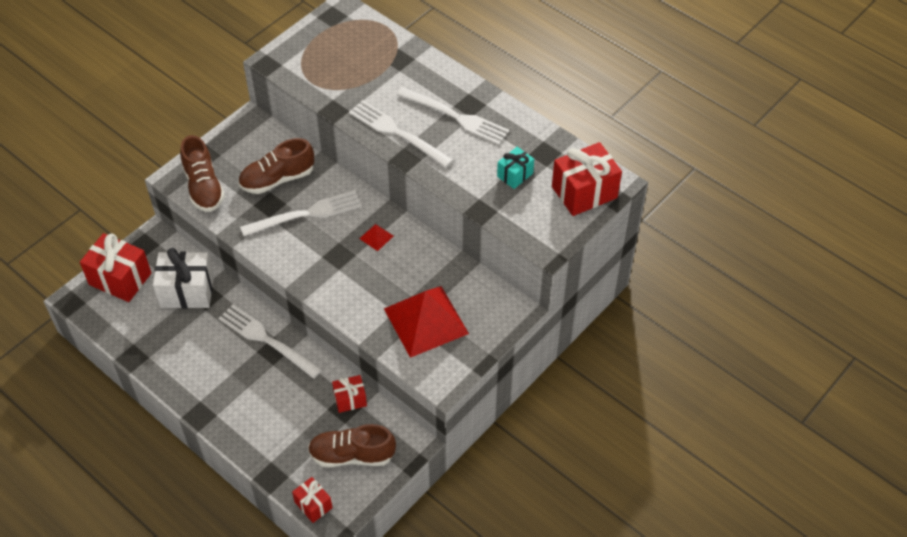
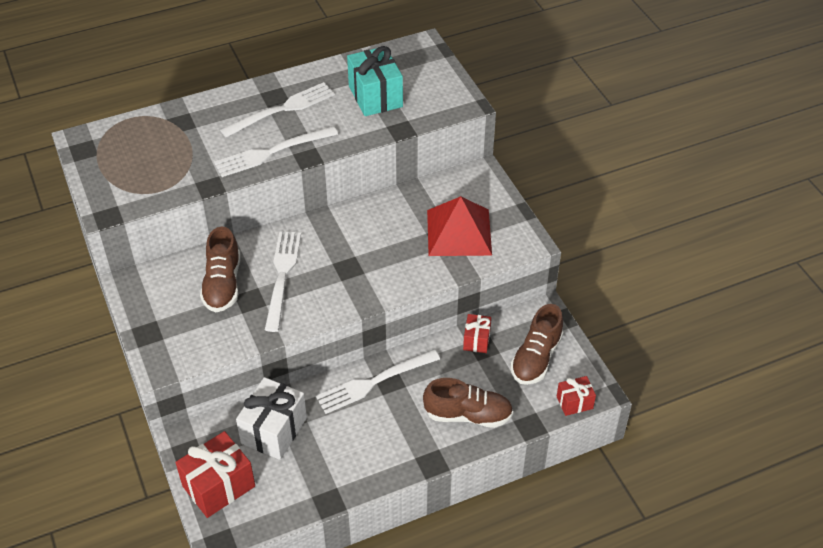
camera: 65 degrees left, 5 degrees down
(203, 187) = (189, 346): brown shoe -> brown shoe (468, 415)
(376, 237) = (344, 235): red pyramid -> none
(515, 175) = (375, 96): turquoise gift -> turquoise gift, size x1.81
(584, 192) = (422, 64): red gift -> none

